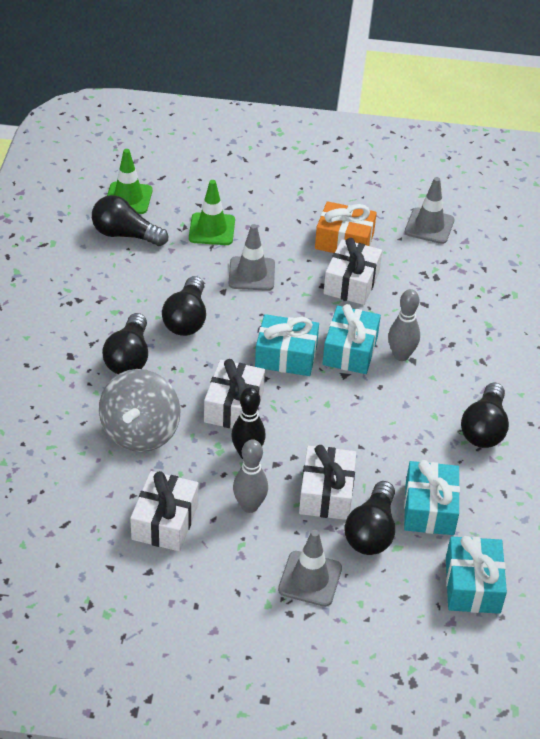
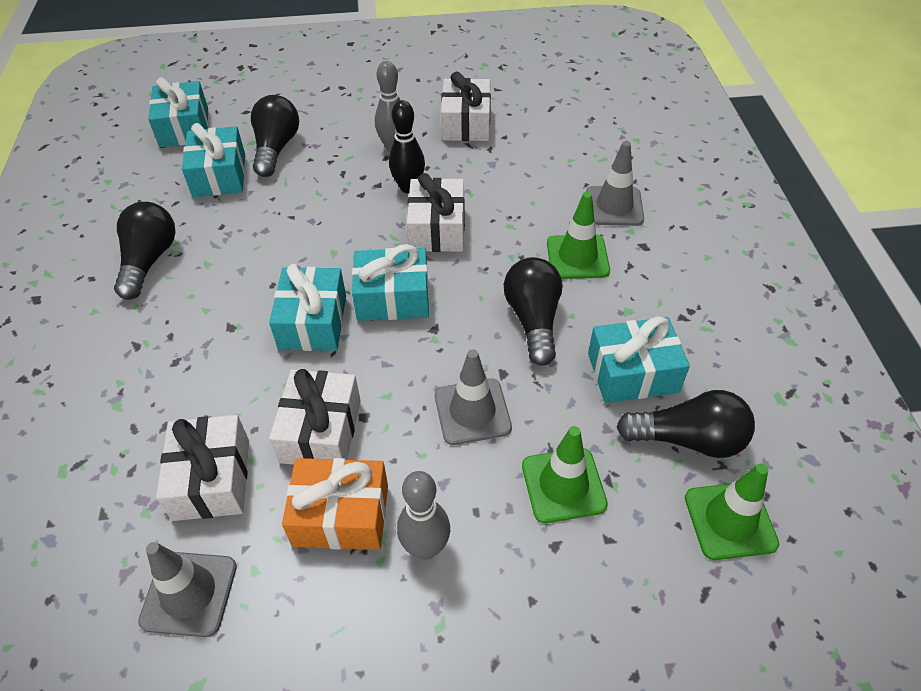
camera: 170 degrees right, 5 degrees up
(129, 357) = (577, 257): black light bulb -> green traffic cone
(136, 274) = (633, 373): none -> turquoise gift
(140, 432) = (524, 186): grey spinning top -> none
(310, 579) = (328, 108): grey traffic cone -> grey traffic cone (614, 206)
(326, 493) = (322, 169): white gift -> white gift (212, 479)
(401, 355) = (245, 329): grey bowling pin -> grey bowling pin (425, 547)

